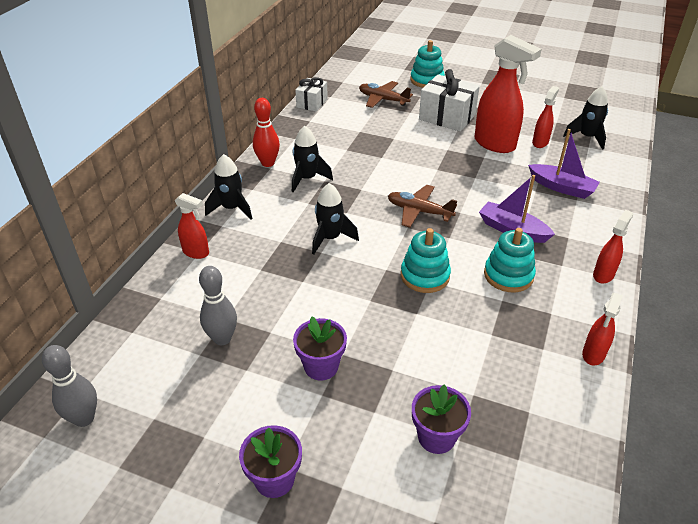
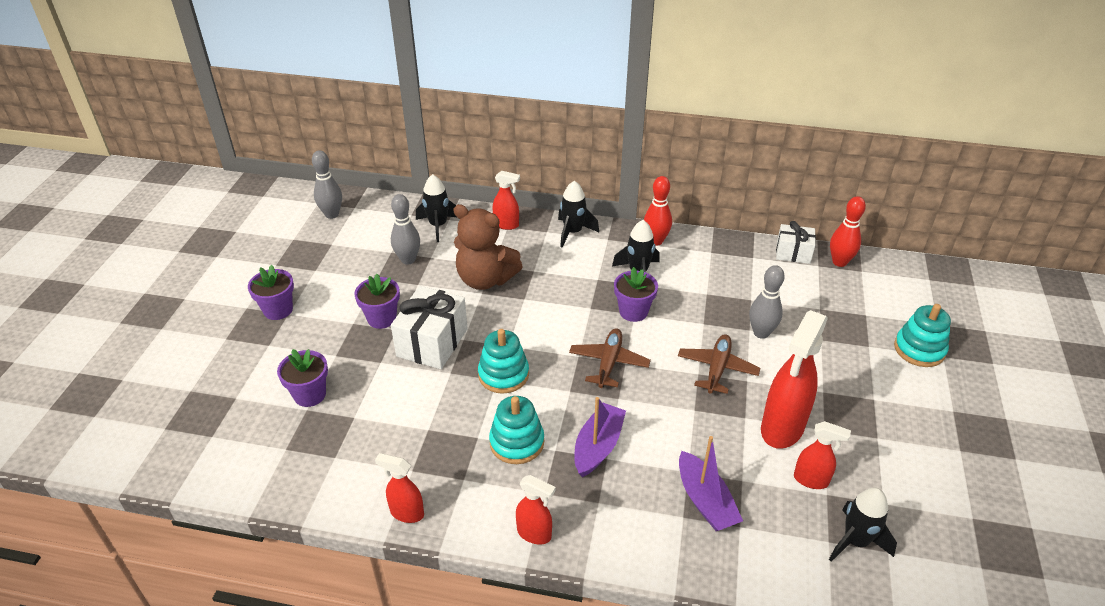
camera: 80 degrees right, 0 degrees up
(196, 252) = (506, 225): red spray bottle -> red spray bottle turned 90 degrees counterclockwise
(282, 276) = (485, 279): none -> brown teddy bear
(330, 87) = (839, 262): none -> red bowling pin
(330, 238) = (545, 302): black rocket -> black rocket (438, 226)
(358, 189) = (633, 311): none -> purple flower pot
(383, 99) = (837, 311): brown plane -> brown plane (717, 369)
(398, 134) = (761, 333): none -> grey bowling pin
(447, 117) = (827, 376): white gift -> white gift (432, 342)
(561, 187) = (705, 501): purple boat -> purple boat turned 45 degrees counterclockwise

